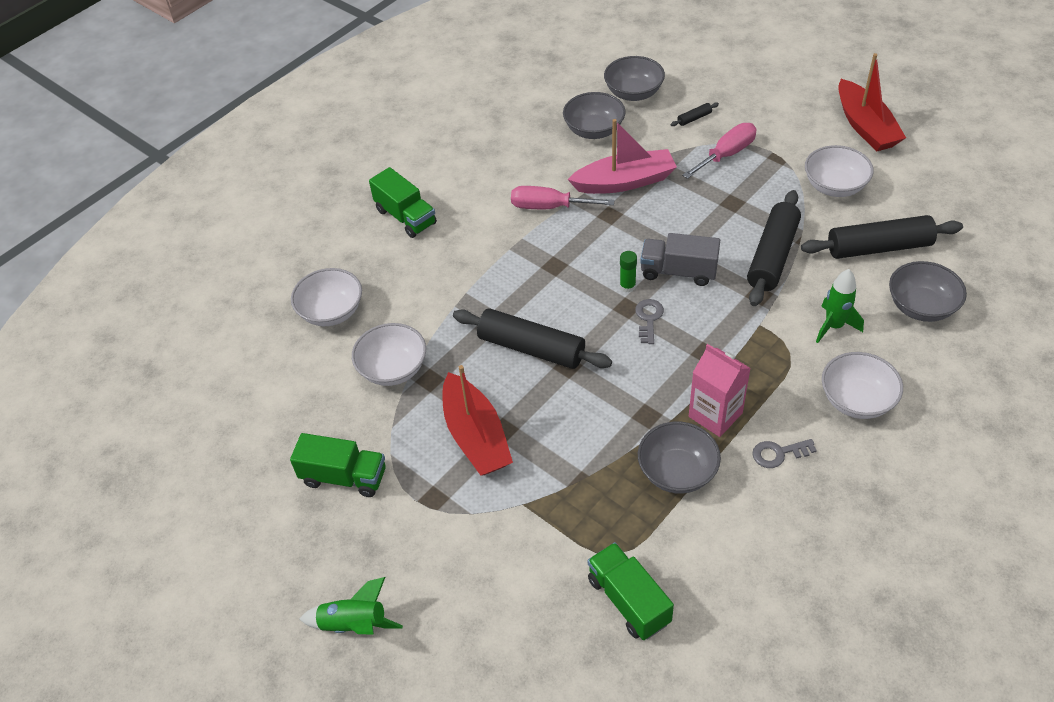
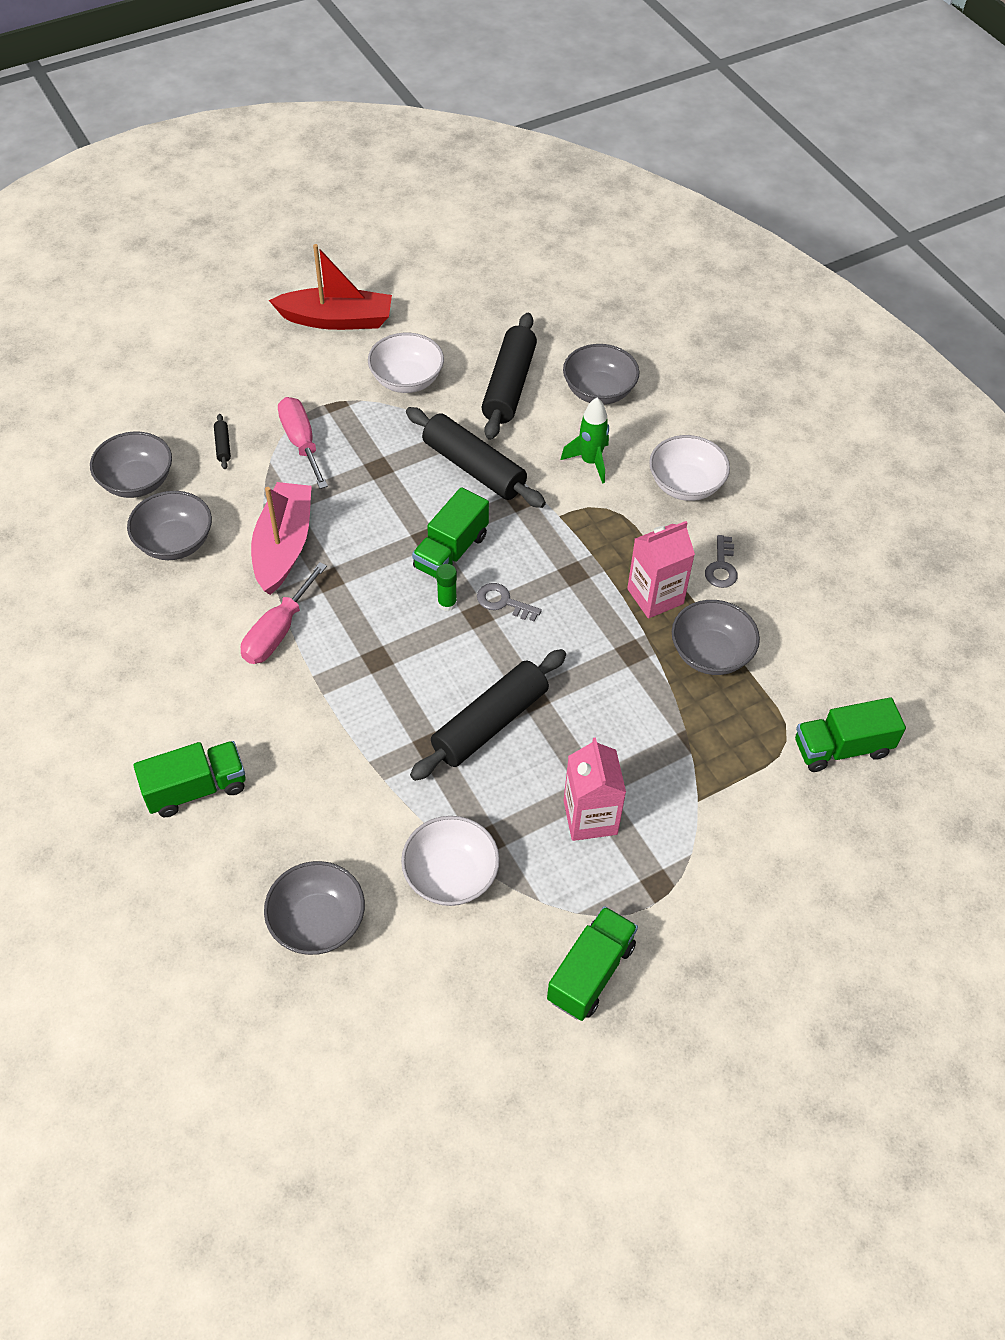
camera: 75 degrees left, 5 degrees up
(331, 312) = (318, 922): white bowl -> grey bowl
(354, 624) = (792, 1011): green rocket -> none
(476, 436) = (590, 817): red boat -> pink carton
(678, 272) = (451, 551): grey truck -> green truck

